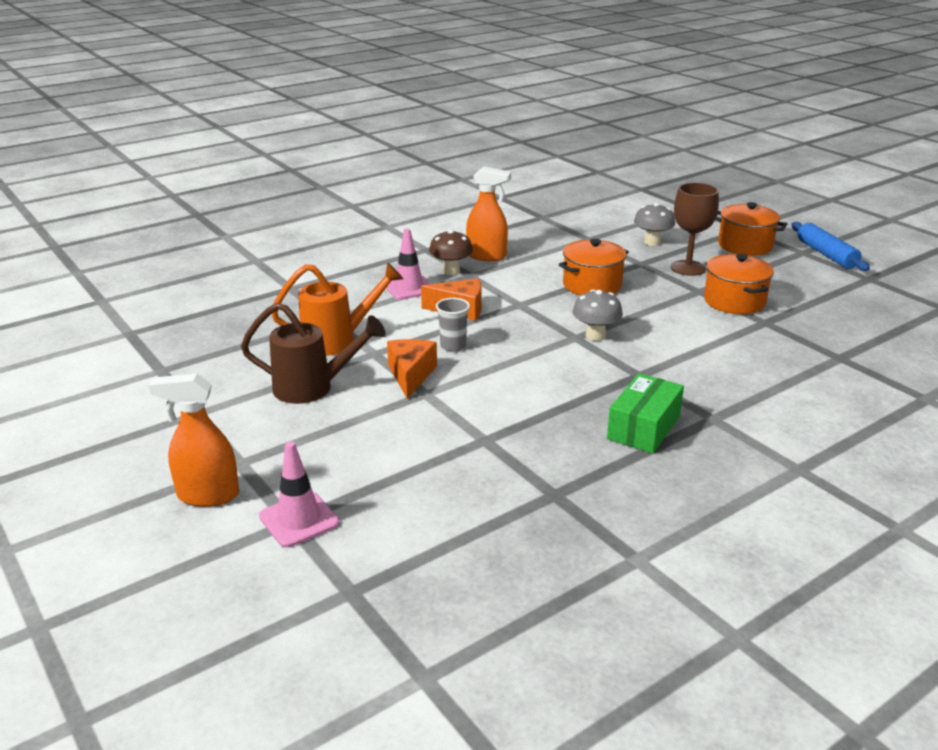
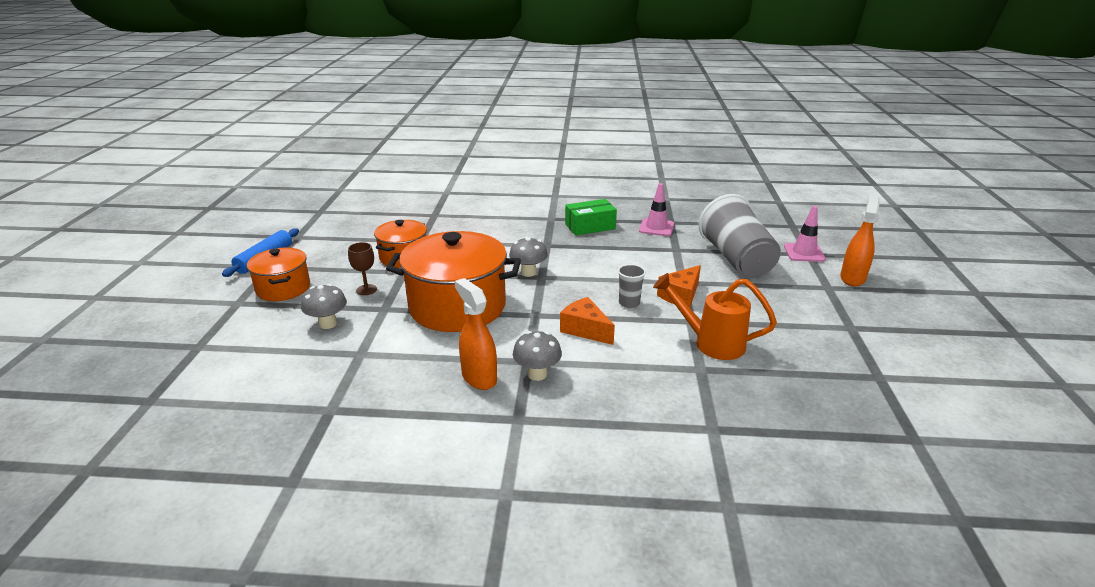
camera: 140 degrees left, 0 degrees up
(207, 495) = (852, 278): orange spray bottle -> orange spray bottle turned 105 degrees counterclockwise
(313, 388) = (756, 313): brown watering can -> none
(390, 457) = (736, 260): none -> grey cup
(409, 287) = (598, 372): pink traffic cone -> pink traffic cone (656, 227)
(451, 271) = (537, 374): brown mushroom -> grey mushroom
(592, 285) = (457, 307): orange pot -> orange pot, size x1.76
(688, 268) = (366, 290): brown goblet -> brown goblet, size x0.63

